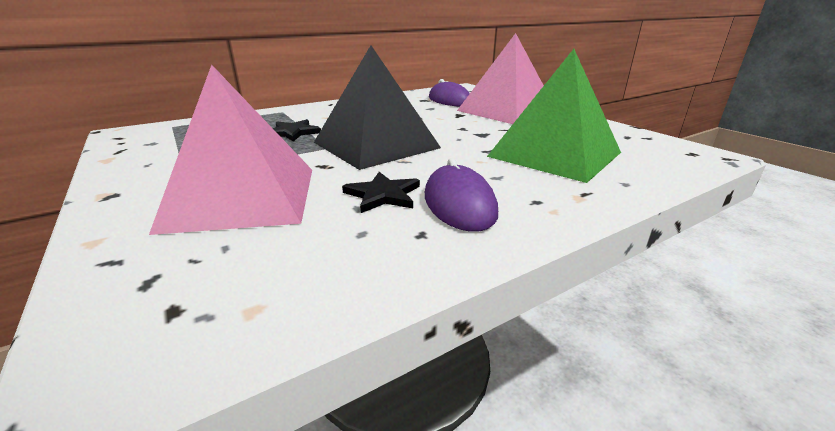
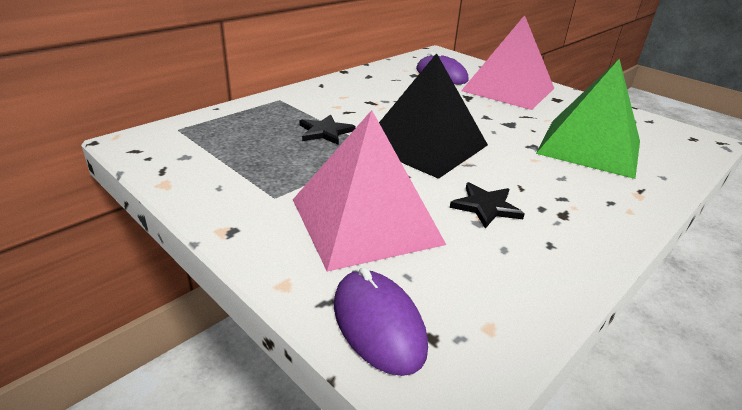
camera: 15 degrees left, 5 degrees up
(459, 204) = (555, 210): purple mouse -> purple mouse (378, 324)

